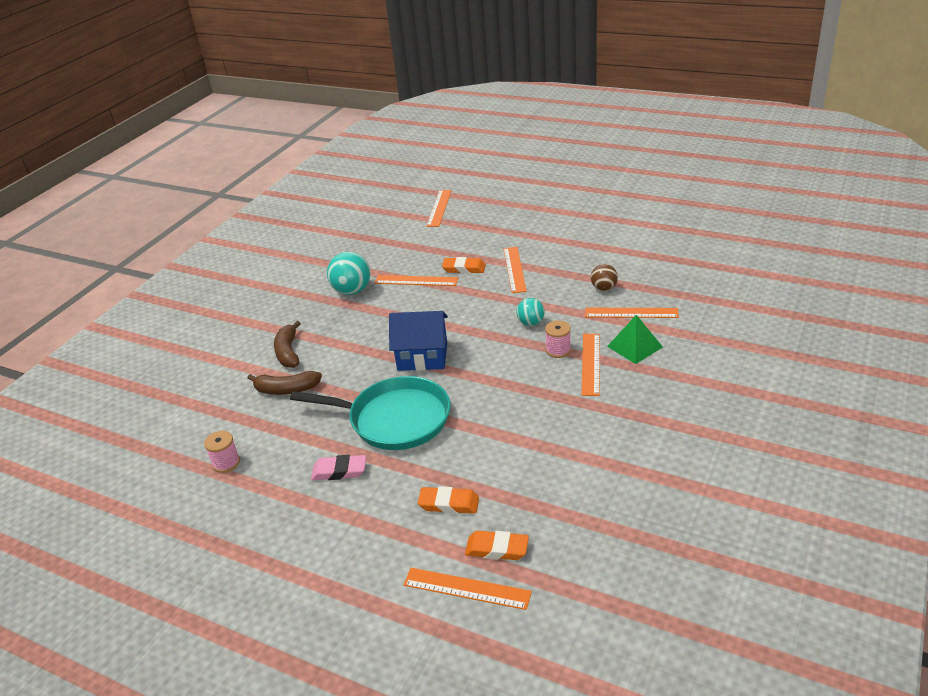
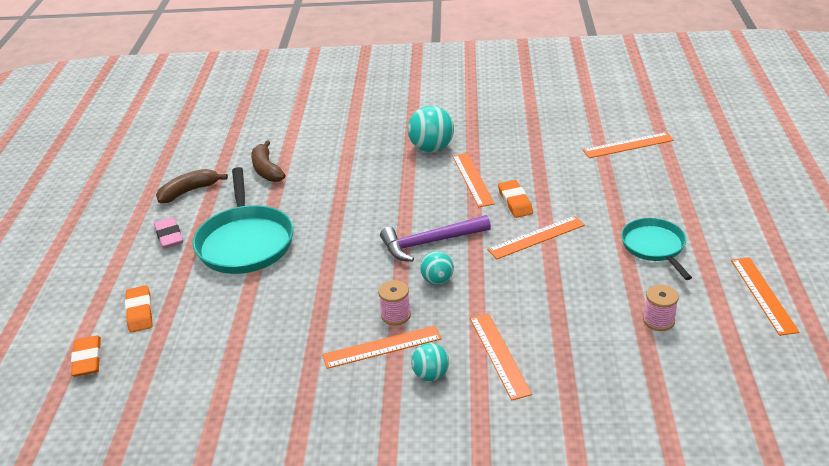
camera: 65 degrees right, 0 degrees up
(226, 463) = (167, 177): pink spool -> pink spool (658, 320)
(288, 352) = (319, 150): brown banana -> brown banana (189, 191)
(422, 357) = (344, 227): blue house -> none
(466, 588) = (39, 355): orange ruler -> orange ruler (763, 295)
(481, 317) = (430, 243): none -> purple hammer
(561, 228) = (654, 247): none -> turquoise pan
(604, 288) = (540, 318): brown ball -> none
(634, 346) = (431, 375): green pyramid -> turquoise ball

